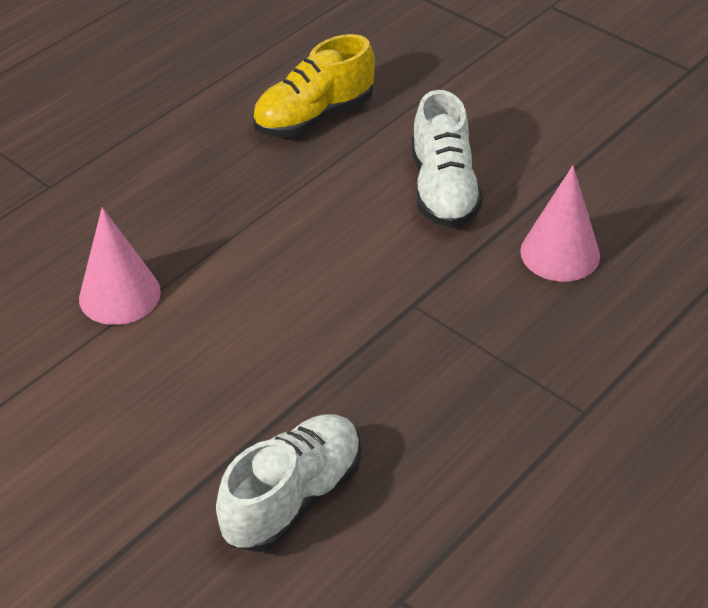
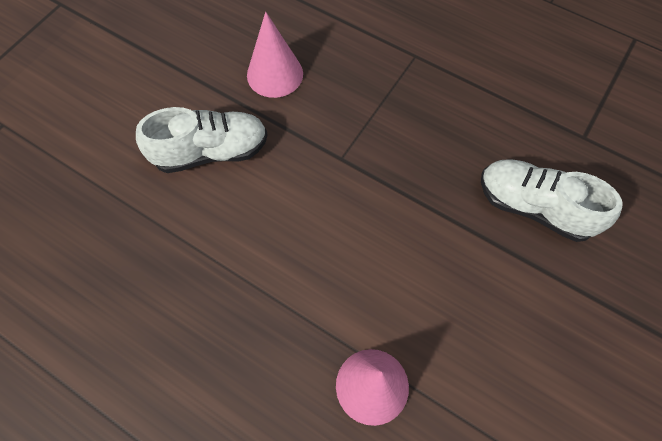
camera: 100 degrees left, 20 degrees up
(314, 117) = (115, 266): yellow shoe -> none

